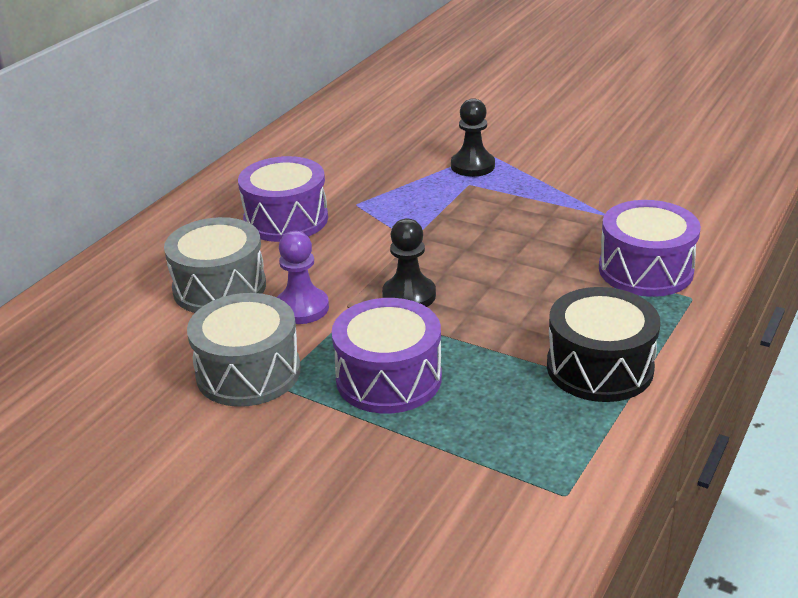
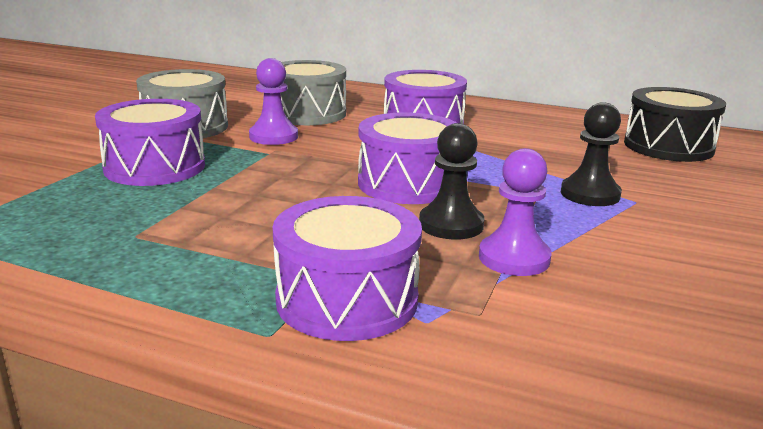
camera: 80 degrees right, 10 degrees down
(409, 295) = (290, 171): black pawn -> black pawn (451, 225)
(446, 237) = (408, 183): none -> purple drum
(581, 208) = (514, 258): none -> purple pawn
(599, 367) = (125, 259): black drum -> black drum (668, 146)

